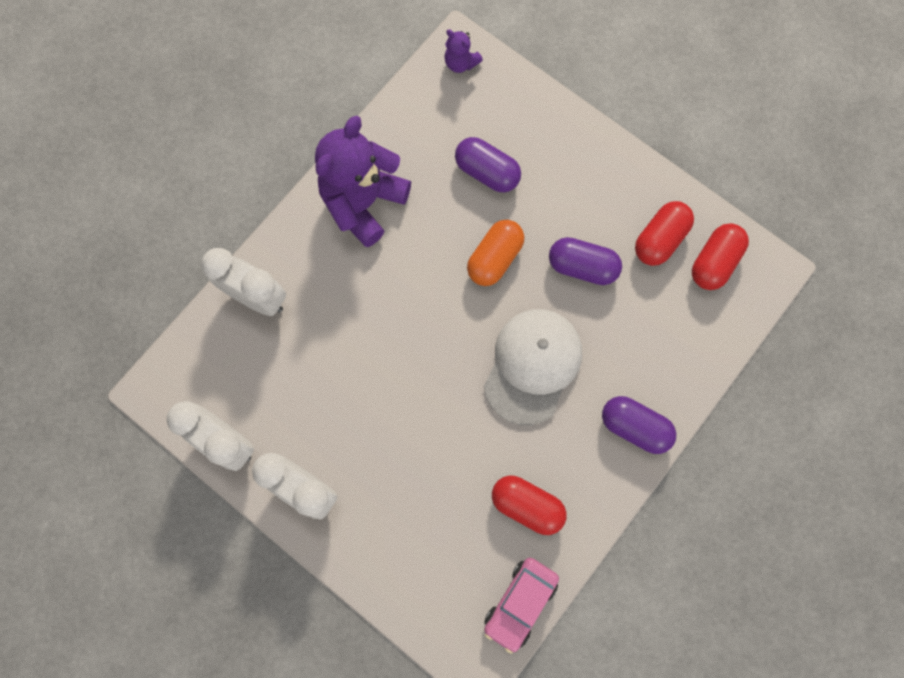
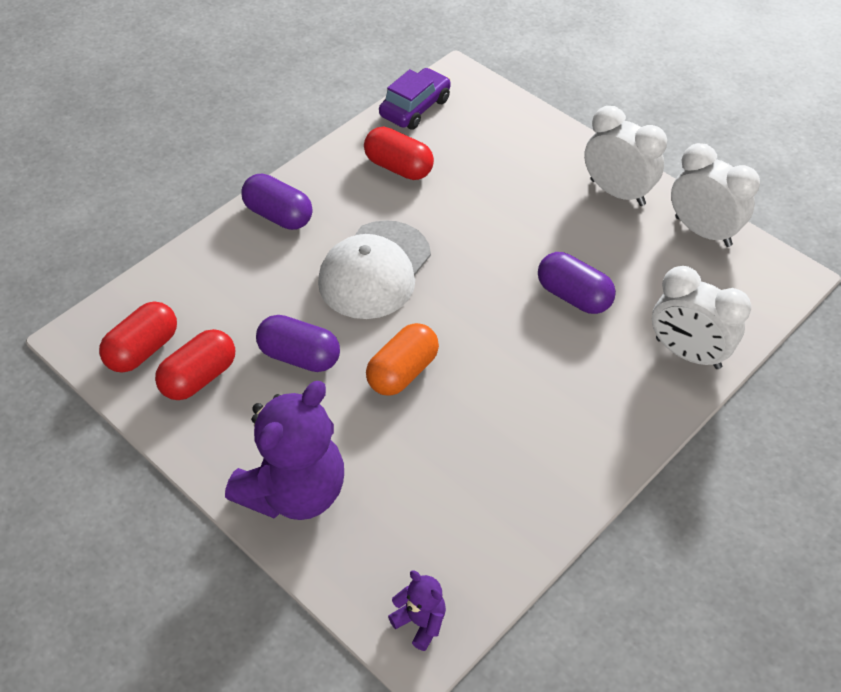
camera: 175 degrees left, 25 degrees down
(363, 202) = (563, 445): purple teddy bear -> purple teddy bear (294, 491)
(487, 172) = (400, 469): purple capsule -> purple capsule (573, 296)
(520, 602) = (415, 108): pink car -> purple car

